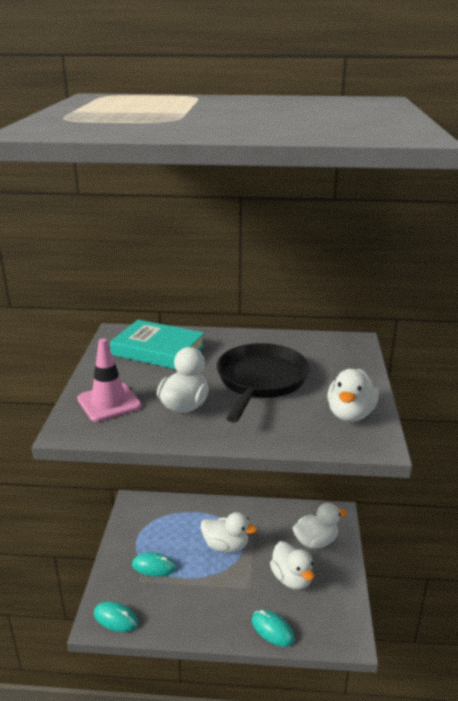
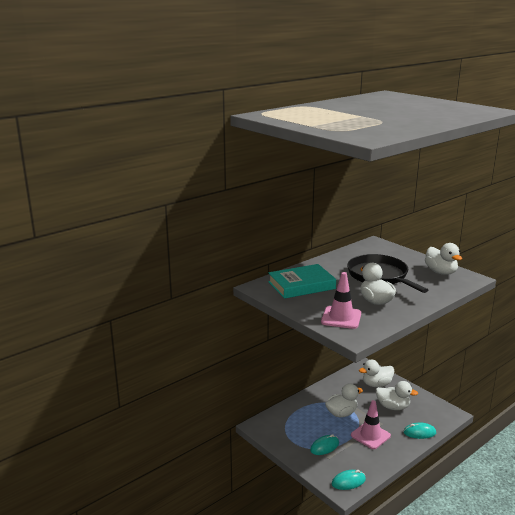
camera: 45 degrees left, 5 degrees down
(215, 590) = (370, 435): none -> pink traffic cone
(315, 541) = (376, 384): white duck -> white duck turned 135 degrees counterclockwise

